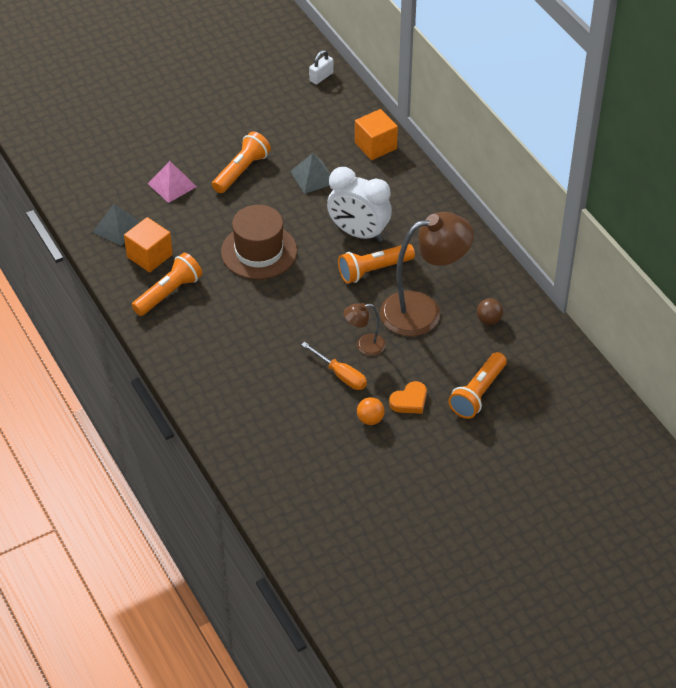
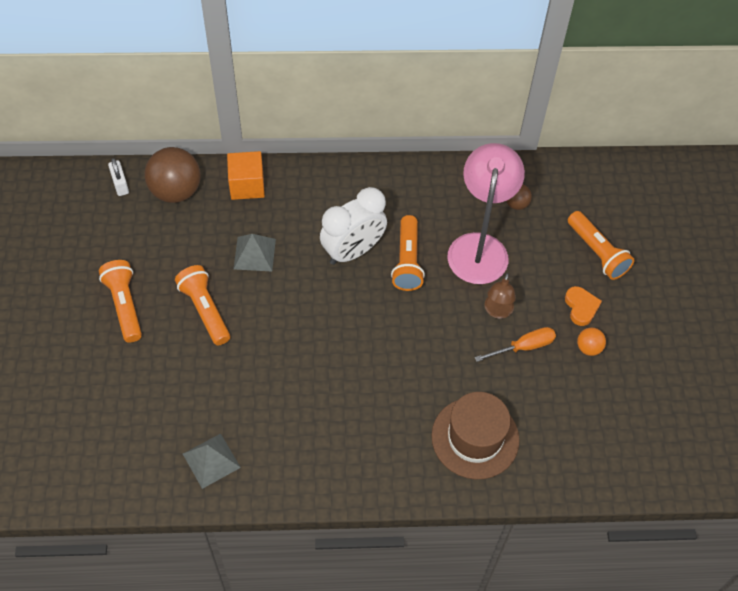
camera: 65 degrees left, 10 degrees up
(149, 256) = (272, 446): orange cube -> none
(169, 293) = (336, 450): orange flashlight -> orange flashlight (125, 305)
(172, 185) = (182, 381): pink pyramid -> none
(259, 251) = (326, 344): brown hat -> brown hat (475, 438)
(338, 109) = (176, 191): none -> brown ball
(423, 311) = (479, 247): brown lamp -> pink lamp

